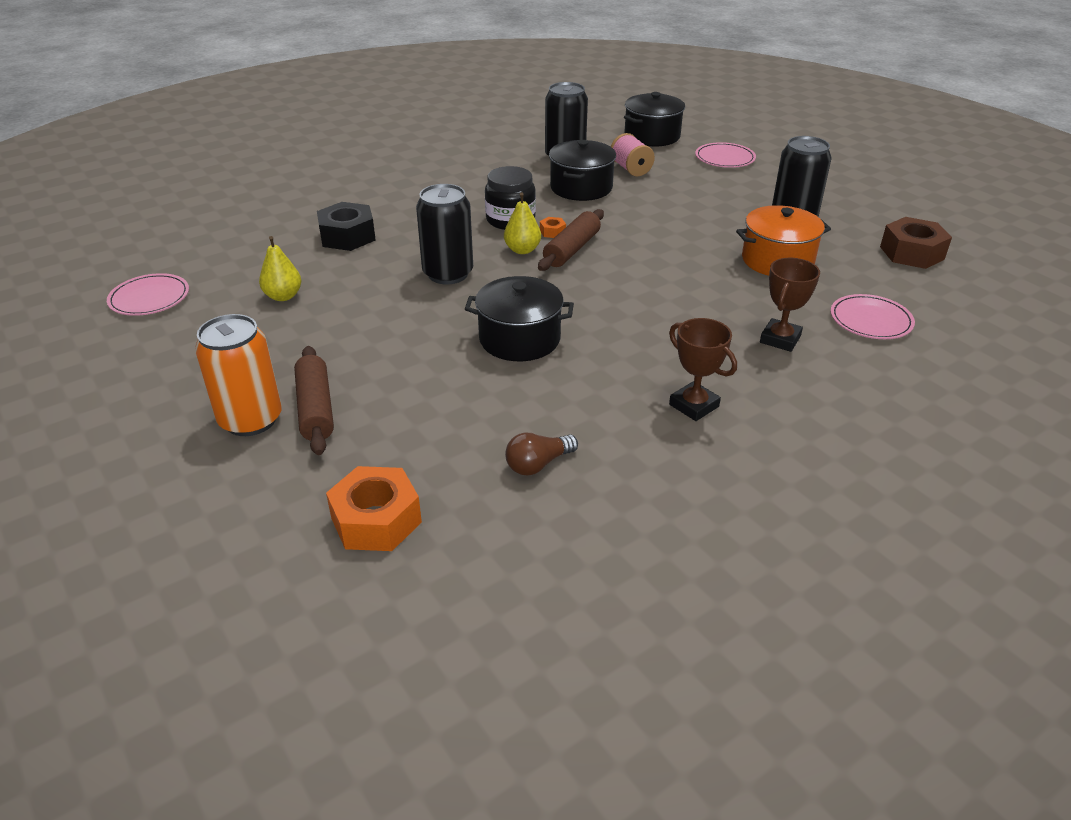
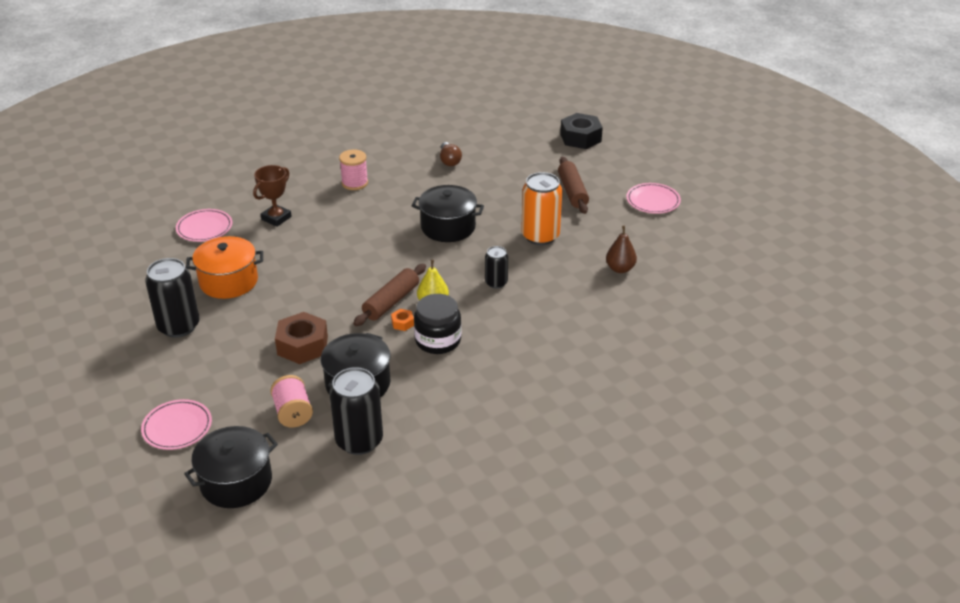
camera: 175 degrees left, 0 degrees up
(149, 298) = (721, 272): pink plate -> pink plate (653, 201)
(250, 420) = (608, 188): orange can -> orange can (540, 236)
(283, 296) = (620, 269): yellow pear -> brown pear
(347, 236) = (586, 328): black nut -> black nut (580, 138)
(376, 520) = (529, 144): orange nut -> none
(448, 274) = (496, 282): black can -> black can, size x0.56
(538, 464) = (449, 161): brown light bulb -> brown light bulb turned 105 degrees clockwise
(694, 405) = (354, 183): brown trophy -> pink spool
(912, 253) = (114, 283): brown nut -> brown nut (302, 345)

